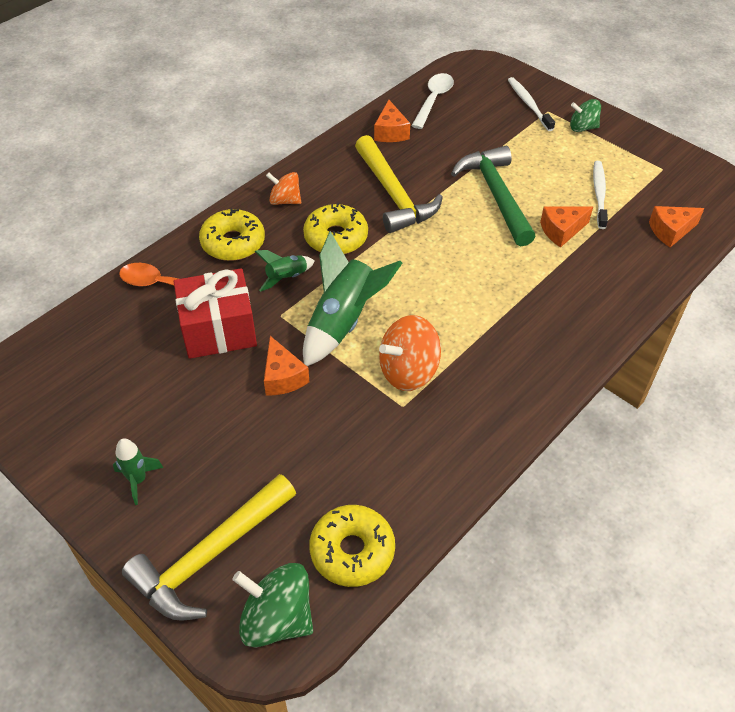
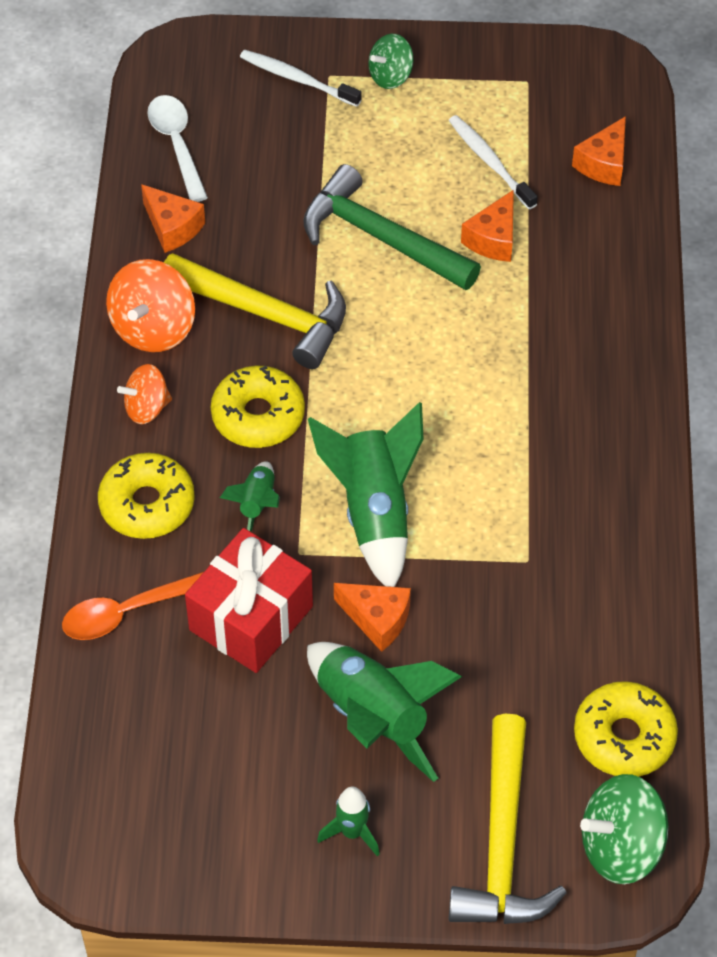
camera: 40 degrees left, 5 degrees up
(221, 427) = (373, 717): none -> green rocket
(408, 371) = (496, 519): orange spinning top -> orange spinning top (153, 328)

